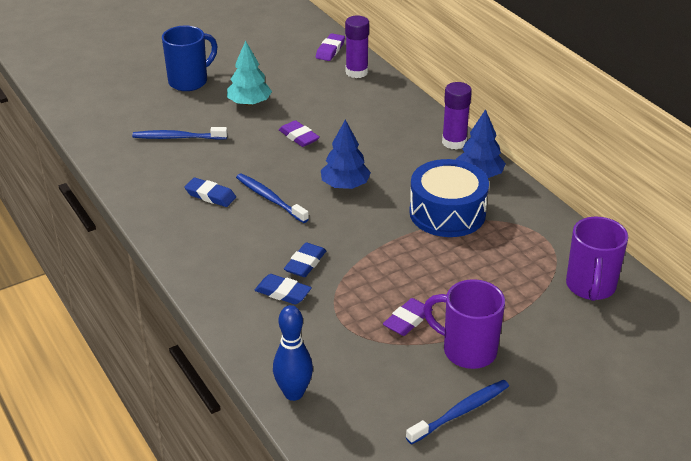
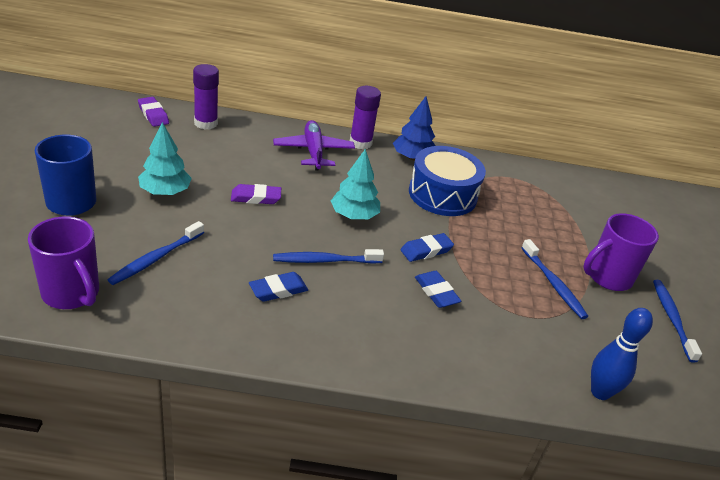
camera: 60 degrees left, 0 degrees up
(283, 293) = (464, 326): blue eraser -> blue eraser (426, 250)
(345, 185) = (354, 215): blue tree -> turquoise tree
(400, 129) = (313, 152): none -> purple plane
(407, 320) = (553, 284): purple eraser -> blue toothbrush
(590, 287) = (578, 193): purple mug -> purple mug (72, 294)

